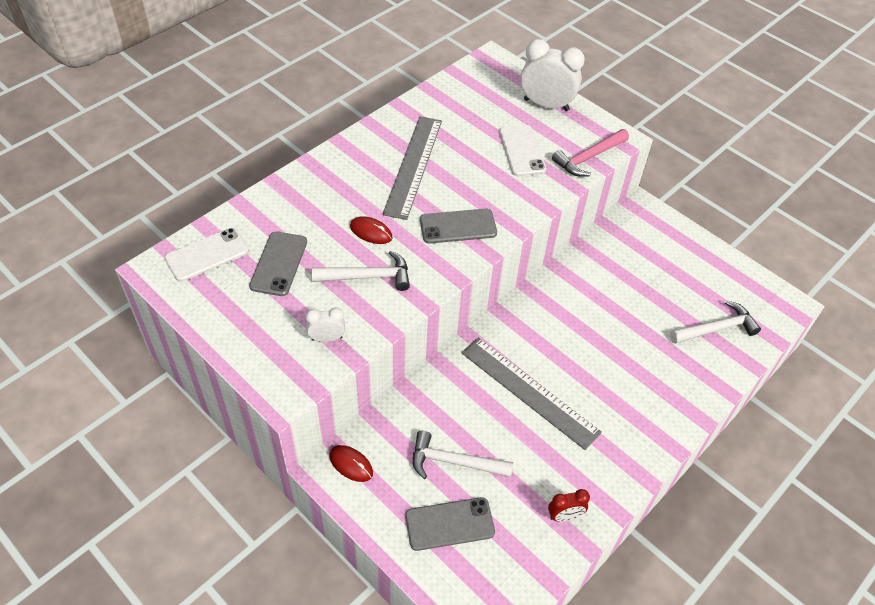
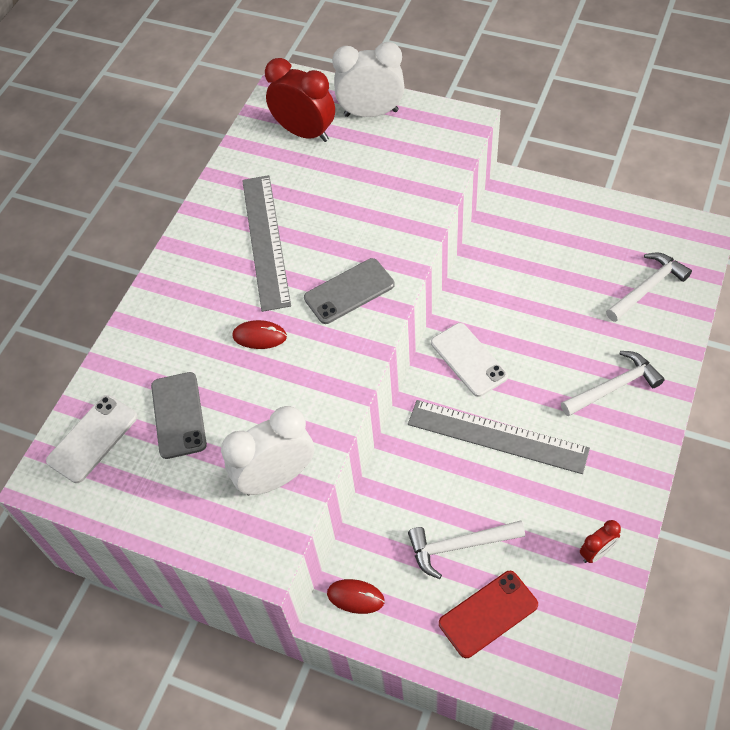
camera: 15 degrees left, 5 degrees up
(327, 338) = (276, 477): white clock -> white clock, size x1.97
(367, 276) = (283, 389): white hammer -> white hammer (613, 387)
(449, 524) = (488, 614): grey phone -> red phone
(486, 100) = (305, 133): none -> red clock
(522, 151) = (372, 177): white phone -> white phone (468, 359)
(589, 157) = (446, 157): pink hammer -> none

